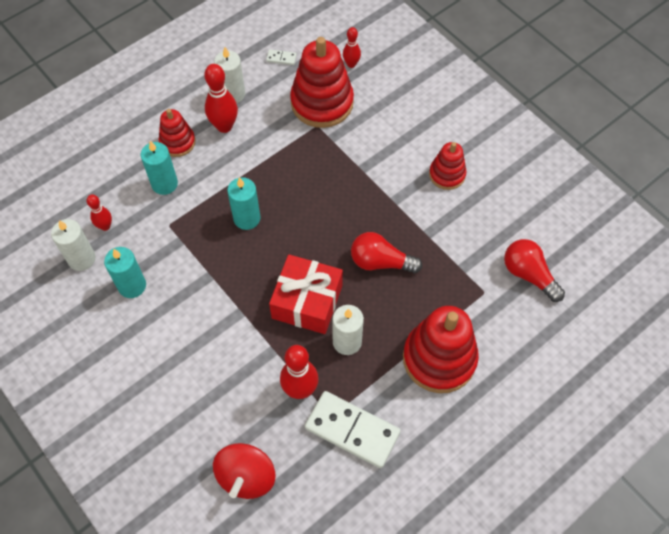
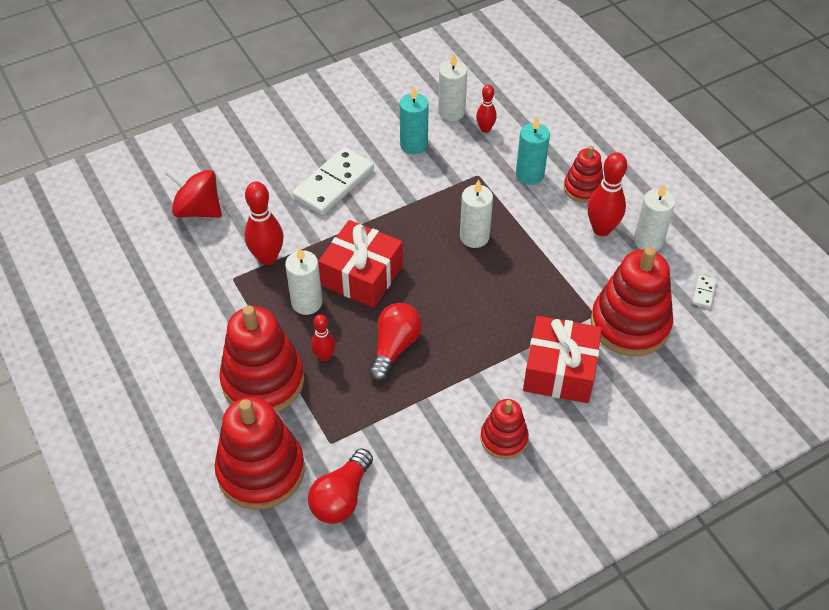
camera: 100 degrees right, 10 degrees down
(247, 218) = (474, 237): turquoise candle -> white candle
(351, 64) = (692, 364): red bowling pin -> red bowling pin (324, 356)
(352, 430) = (212, 293): white domino -> white domino (334, 184)
(376, 144) = (560, 370): none -> red gift
(524, 338) = (261, 470): none -> red stacking toy
(528, 275) = (341, 497): red light bulb -> red light bulb turned 150 degrees clockwise

